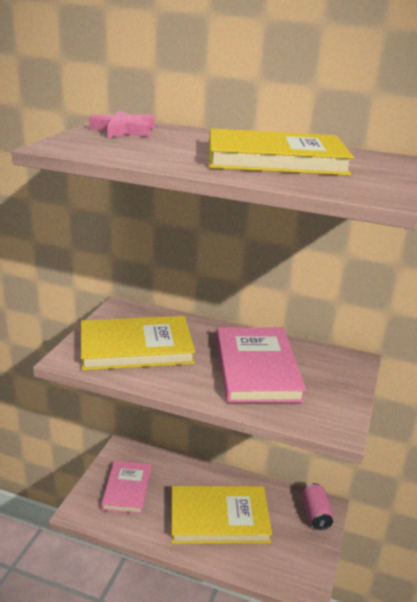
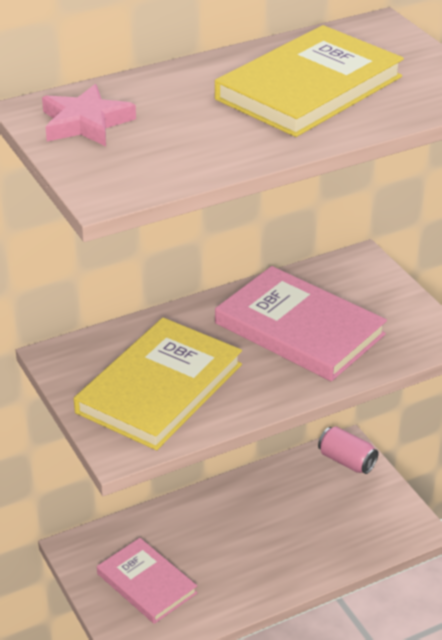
camera: 45 degrees left, 10 degrees up
(219, 518) = (272, 535): yellow book -> none

